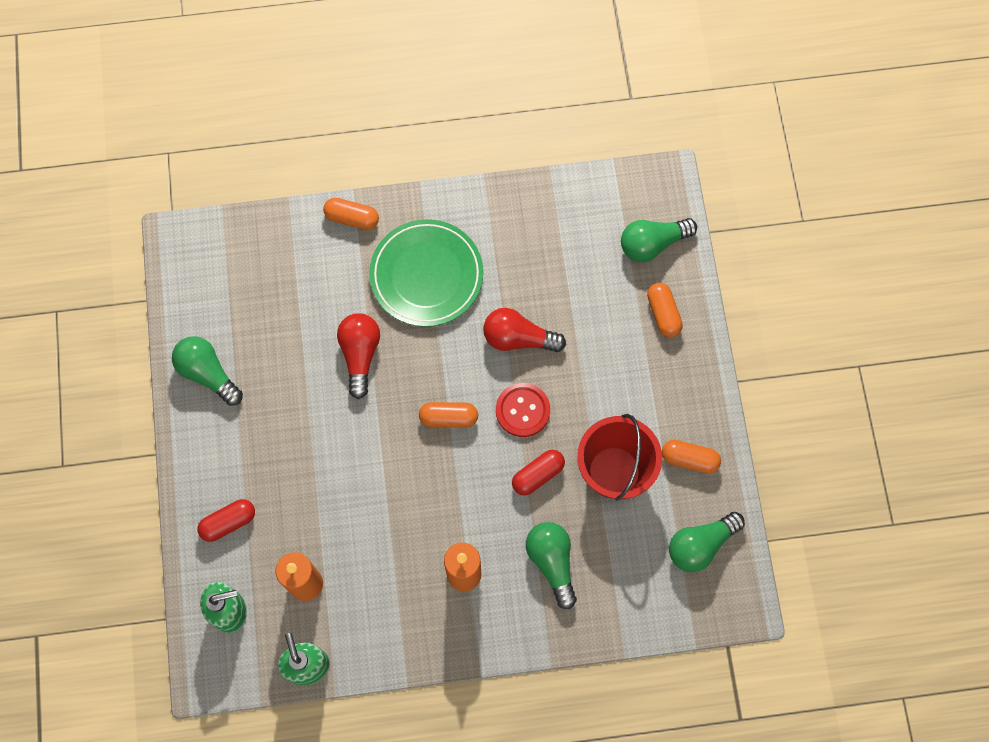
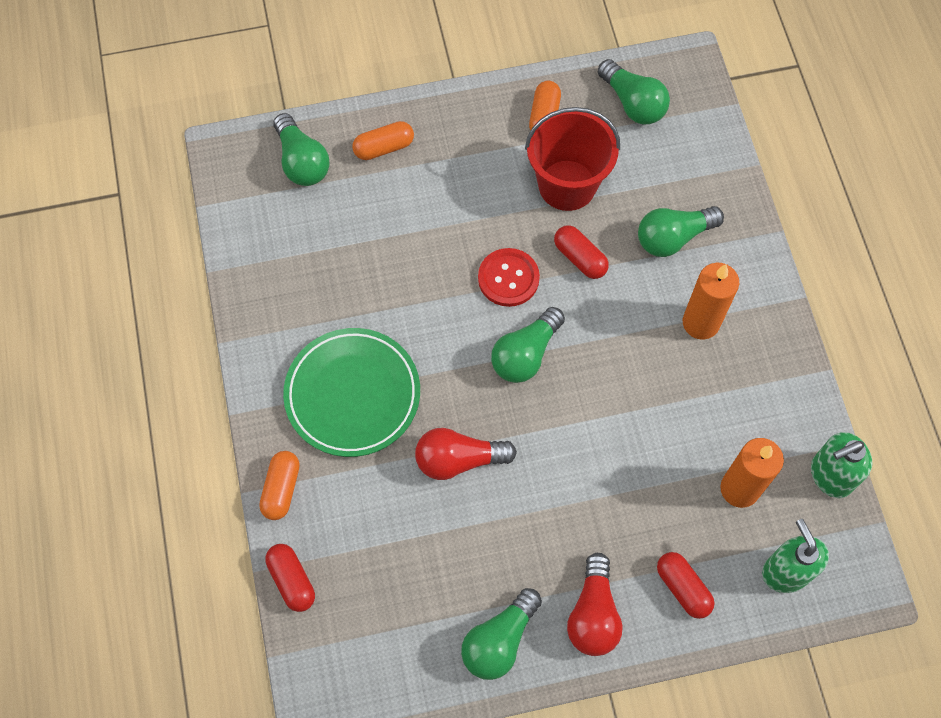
camera: 95 degrees left, 5 degrees down
(277, 223) = (292, 580): none -> red capsule
(448, 418) = (525, 354): orange capsule -> green light bulb
(518, 338) = (424, 289): red light bulb -> red light bulb (593, 614)

